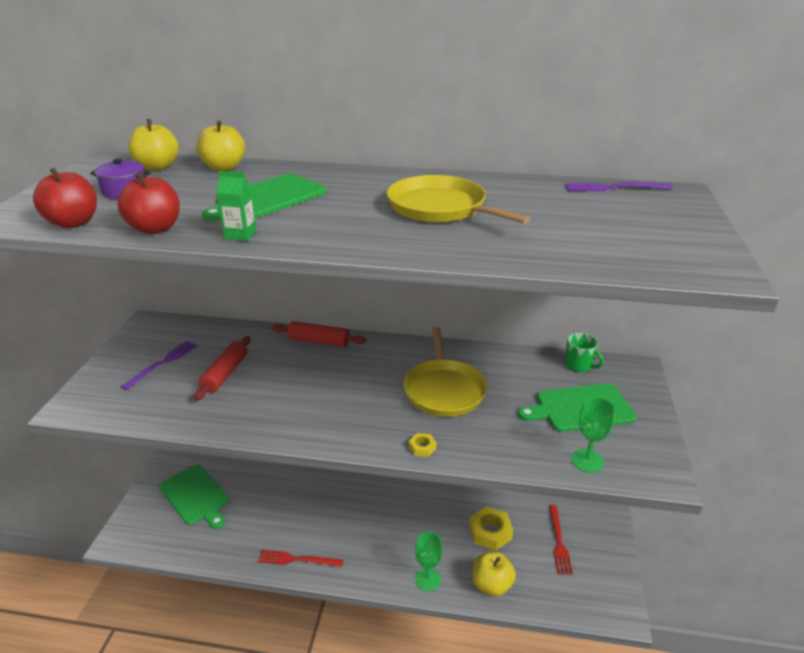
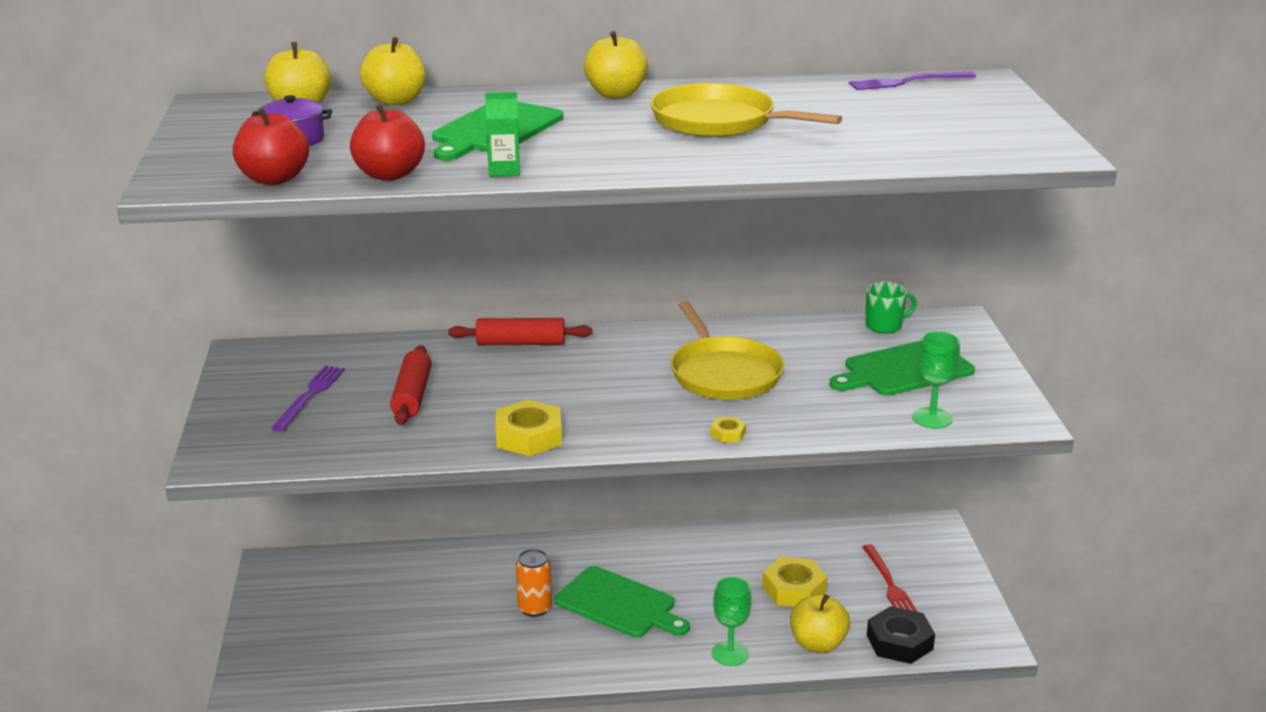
camera: 15 degrees left, 5 degrees down
(195, 496) = (339, 620): green cutting board -> green cutting board (619, 604)
(280, 423) = (528, 436): none -> yellow nut
(297, 560) = (536, 664): red fork -> none
(315, 512) = (534, 608): none -> orange can
(380, 177) = (616, 94): none -> yellow apple
(551, 596) = (899, 642): none -> black nut
(579, 365) = (884, 326): green mug -> green mug turned 45 degrees counterclockwise

